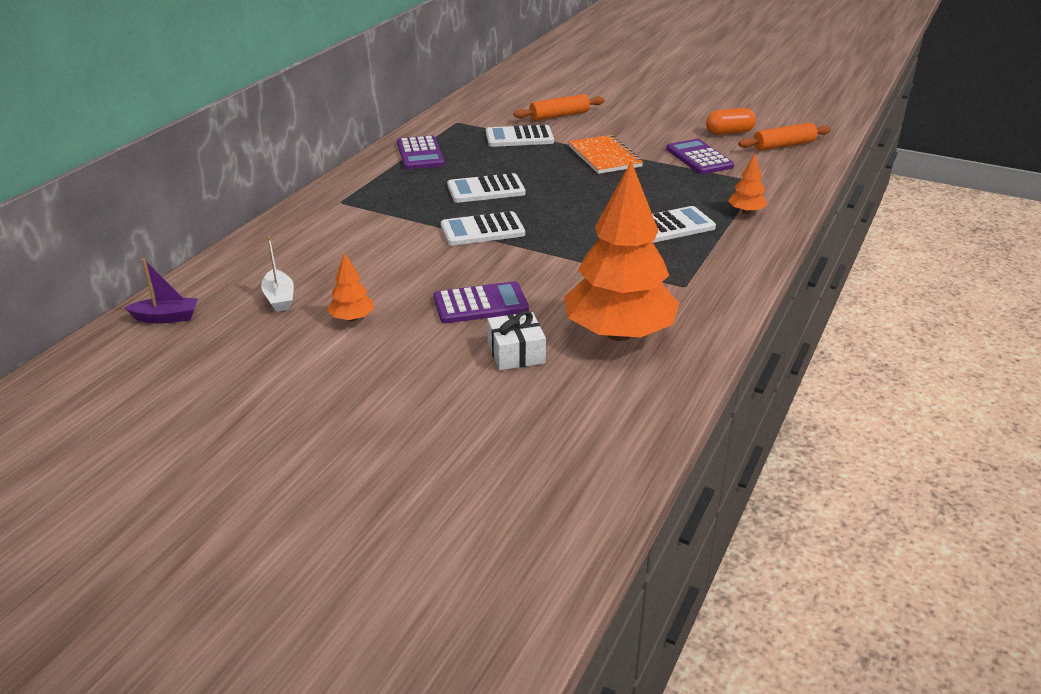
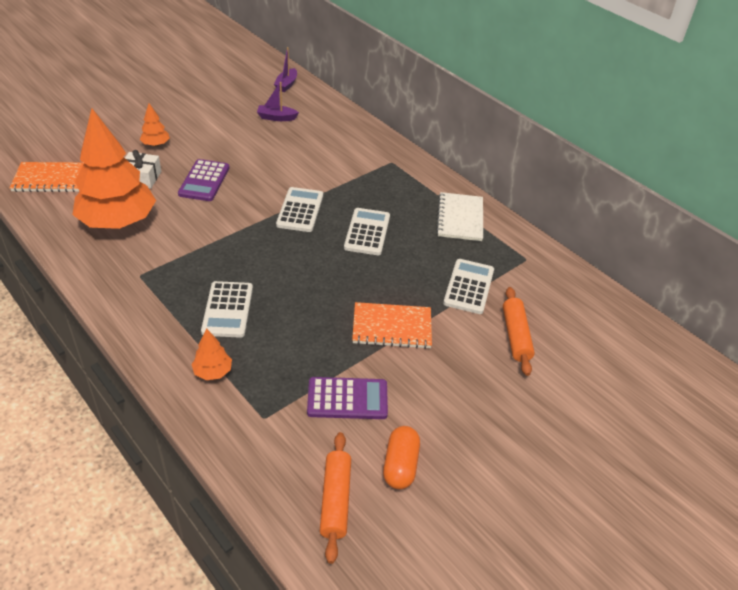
camera: 110 degrees right, 10 degrees up
(279, 298) = (276, 118): white boat -> purple boat
(352, 318) = (232, 135): orange tree -> orange tree (156, 144)
(420, 154) = (460, 218): purple calculator -> white notebook
(590, 431) = (50, 179): none -> orange notebook

